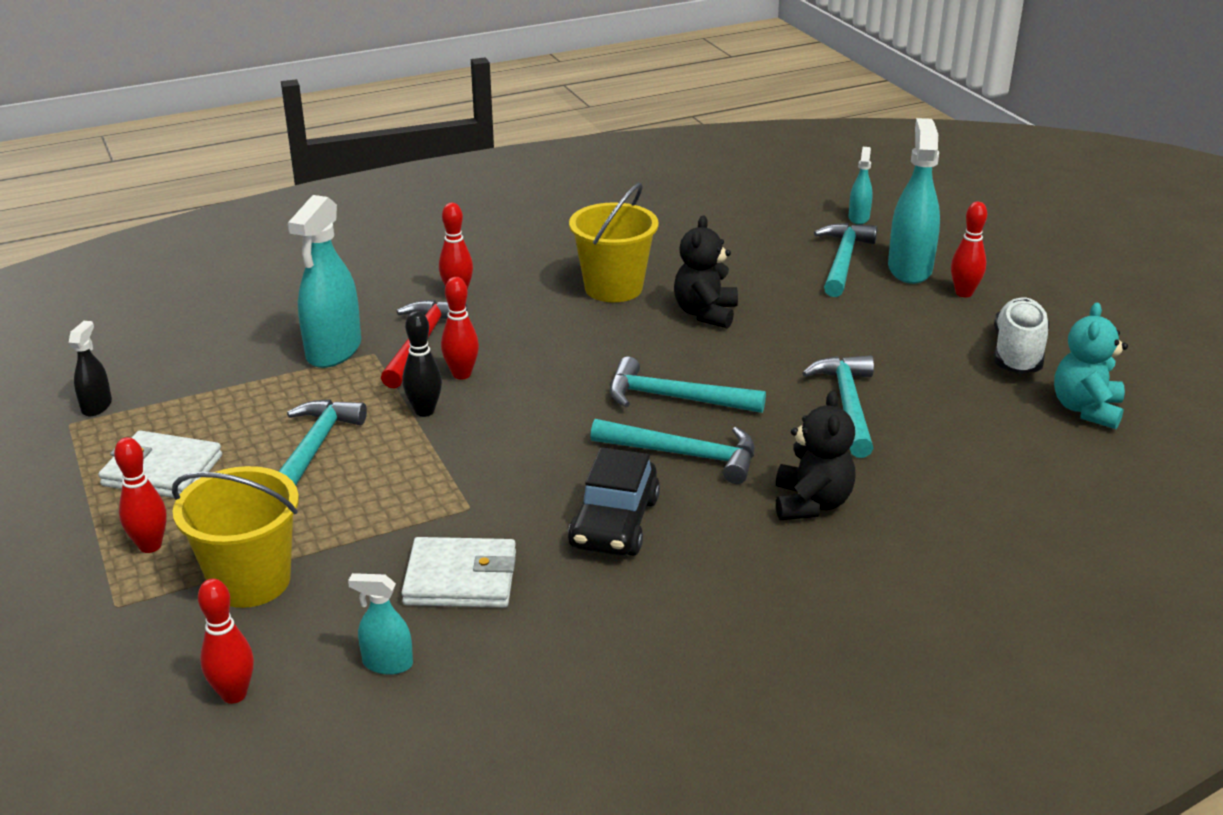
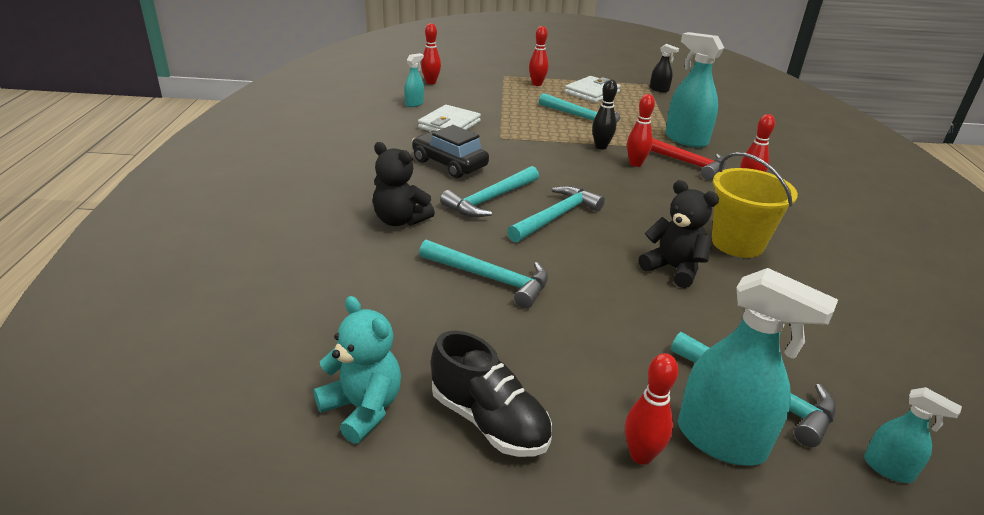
camera: 115 degrees right, 0 degrees up
(250, 581) = (494, 94): yellow bucket -> none
(1017, 354) = (489, 421): white shoe -> black shoe

